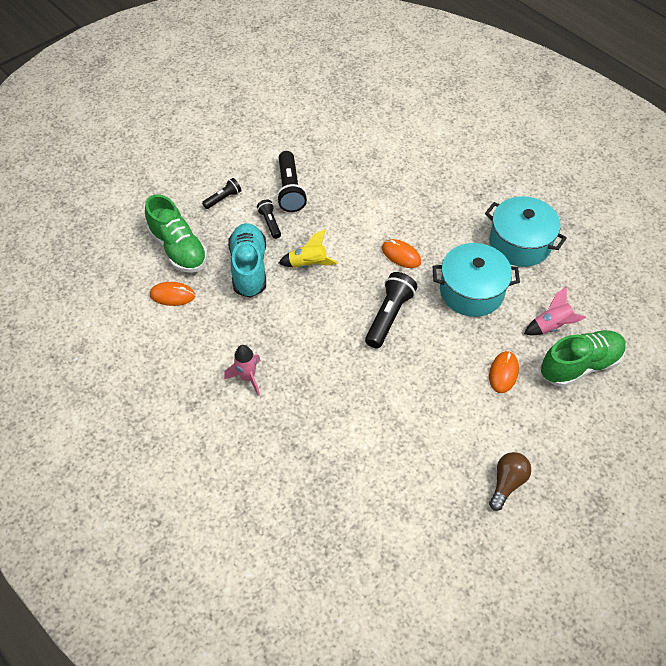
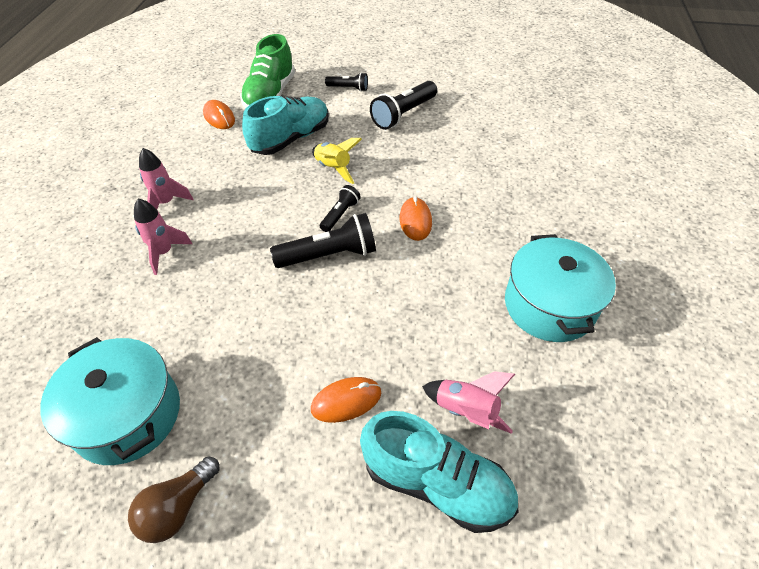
camera: 50 degrees right, 5 degrees down
(270, 223) = (353, 124): black flashlight -> black flashlight (340, 214)
(301, 403) = (164, 253): none -> pink rocket
(471, 291) = (432, 302): turquoise pot -> turquoise pot (127, 415)
(507, 483) = (178, 507): brown light bulb -> brown light bulb turned 135 degrees clockwise
(580, 365) = (436, 483): green shoe -> turquoise shoe

